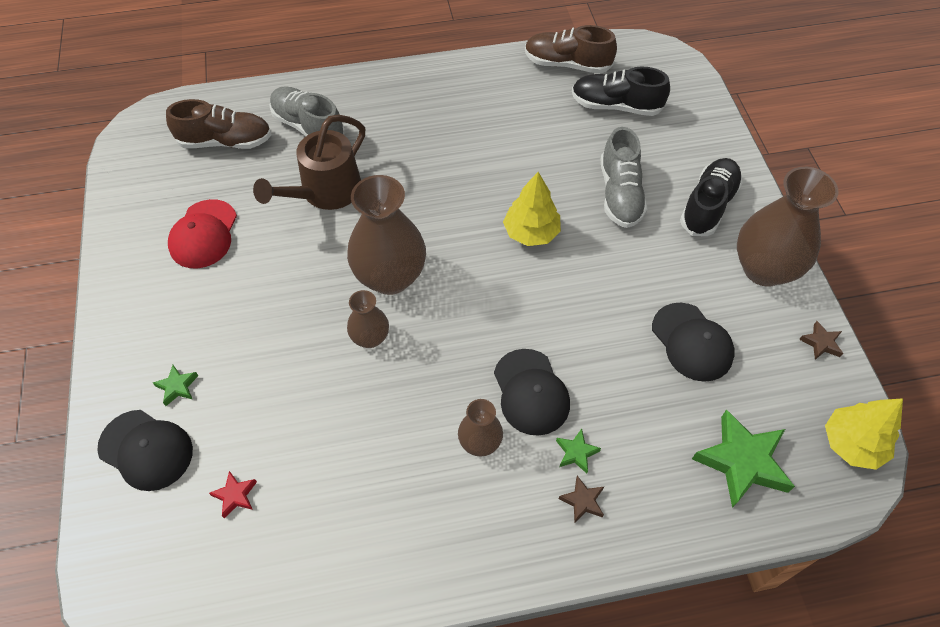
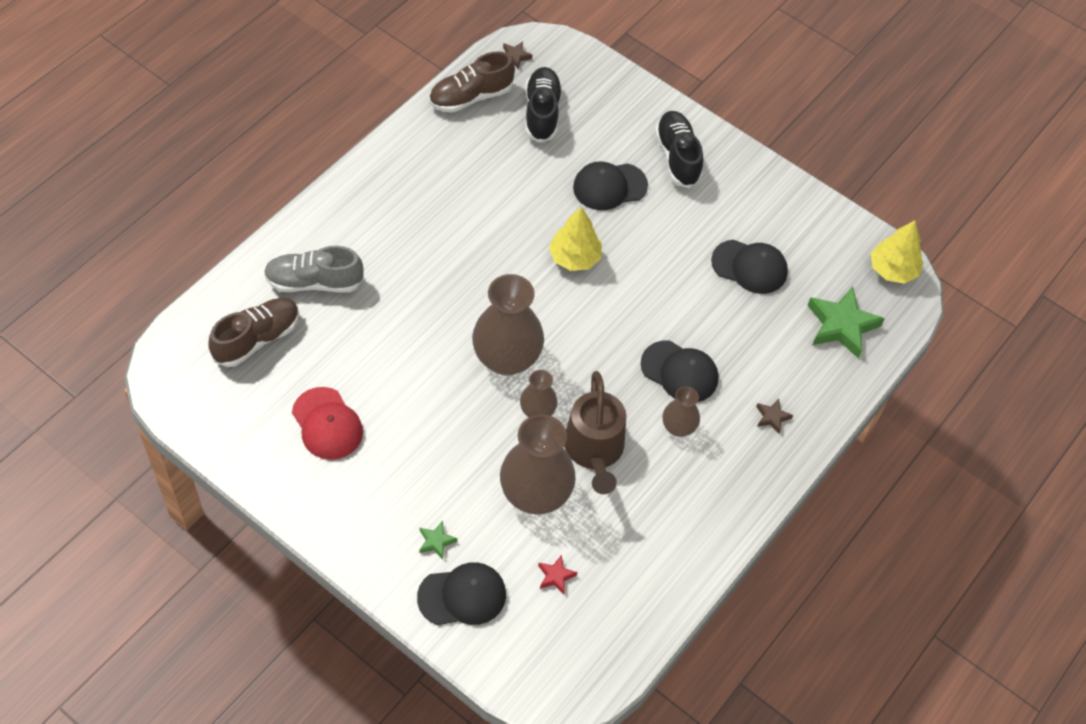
camera: 45 degrees left, 0 degrees up
(325, 192) = (388, 327): brown watering can -> brown watering can (594, 451)
(576, 452) = (742, 390): green star -> none
(616, 106) = (542, 113): black shoe -> black shoe turned 120 degrees clockwise
(620, 194) = (609, 186): grey shoe -> black cap
(764, 269) = (752, 183): brown vase -> brown vase (535, 494)
(821, 343) = (826, 213): brown star -> brown star (515, 56)

